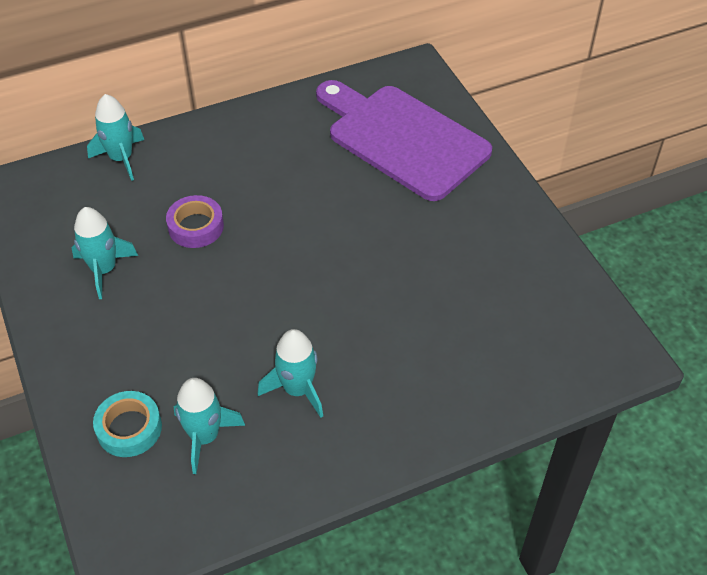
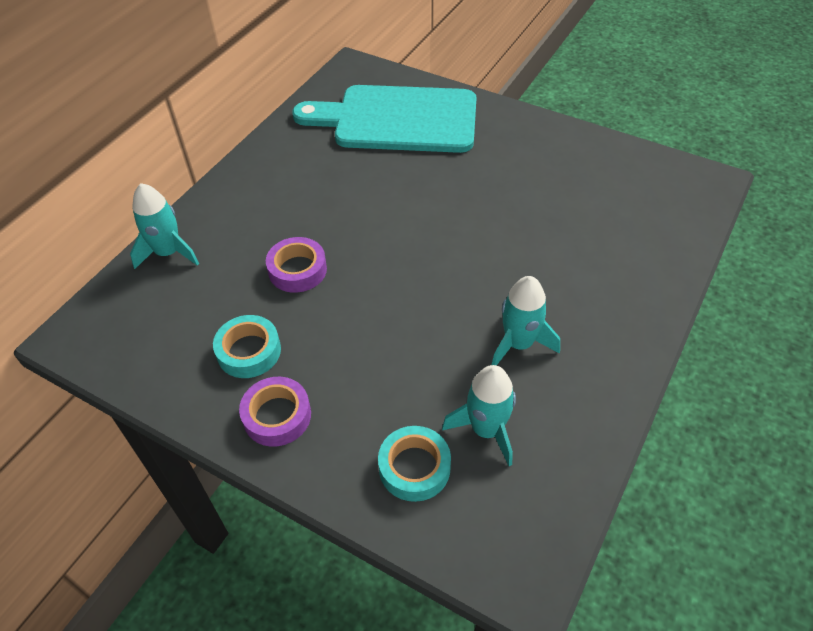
camera: 35 degrees left, 0 degrees up
(78, 329) = (277, 416): none -> purple tape
(104, 270) = (249, 351): turquoise rocket -> turquoise tape
(402, 139) = (397, 120): purple cutting board -> turquoise cutting board

